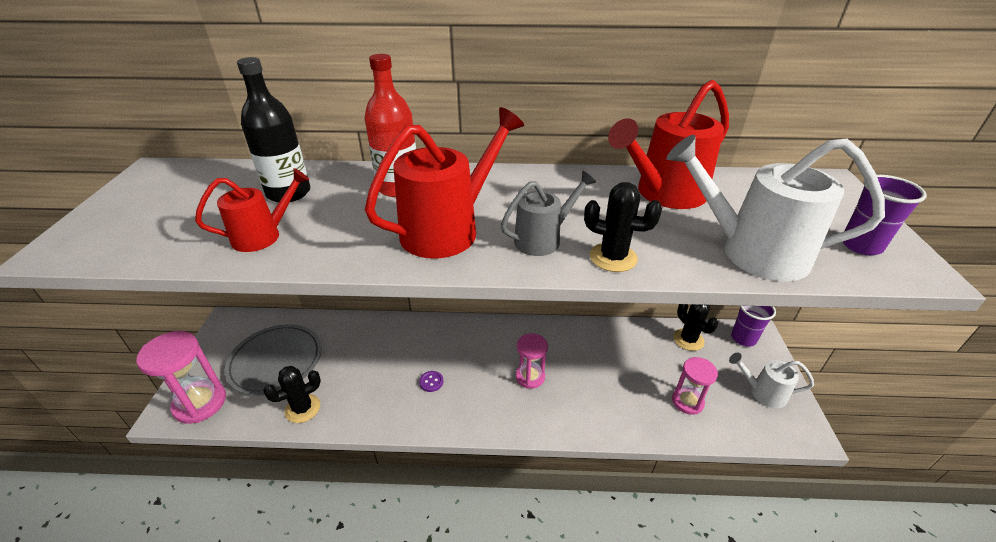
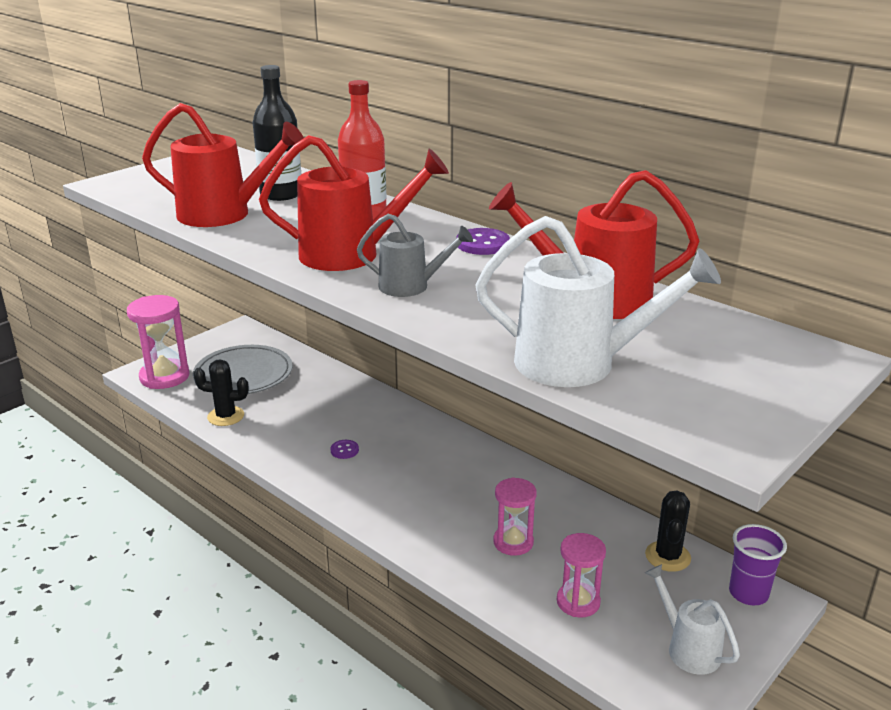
camera: 40 degrees right, 10 degrees down
(264, 235) = (225, 214): red watering can -> red watering can, size x1.71
(526, 179) = (482, 244): none -> purple button
(530, 377) = (438, 493): pink hourglass -> pink hourglass (513, 542)
(613, 257) = (443, 318): black cactus -> none
(751, 252) = (580, 364): white watering can -> white watering can turned 135 degrees clockwise
(861, 245) = (717, 407): purple cup -> none

